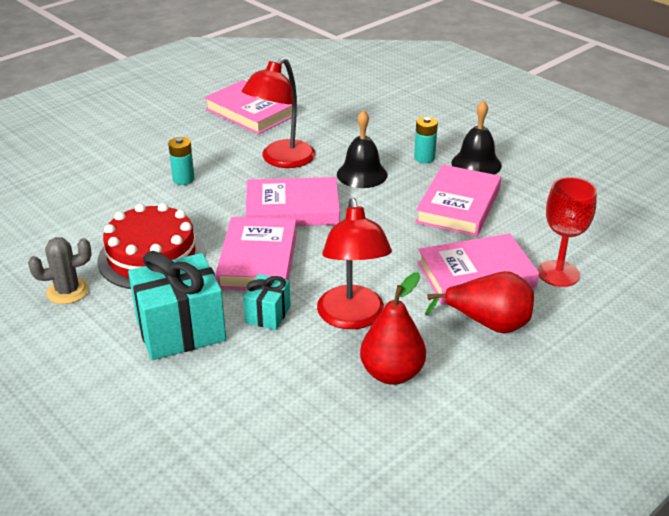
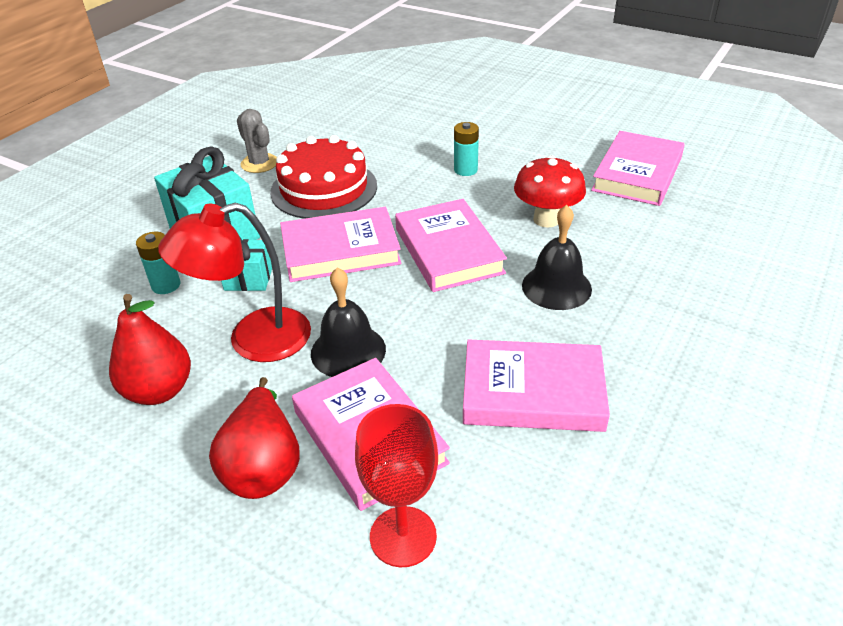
camera: 75 degrees right, 5 degrees up
(281, 160) = (546, 219): red lamp -> red mushroom
(424, 158) = (639, 335): turquoise battery -> turquoise battery (166, 285)
(476, 164) = (663, 394): black bell -> black bell (348, 351)

